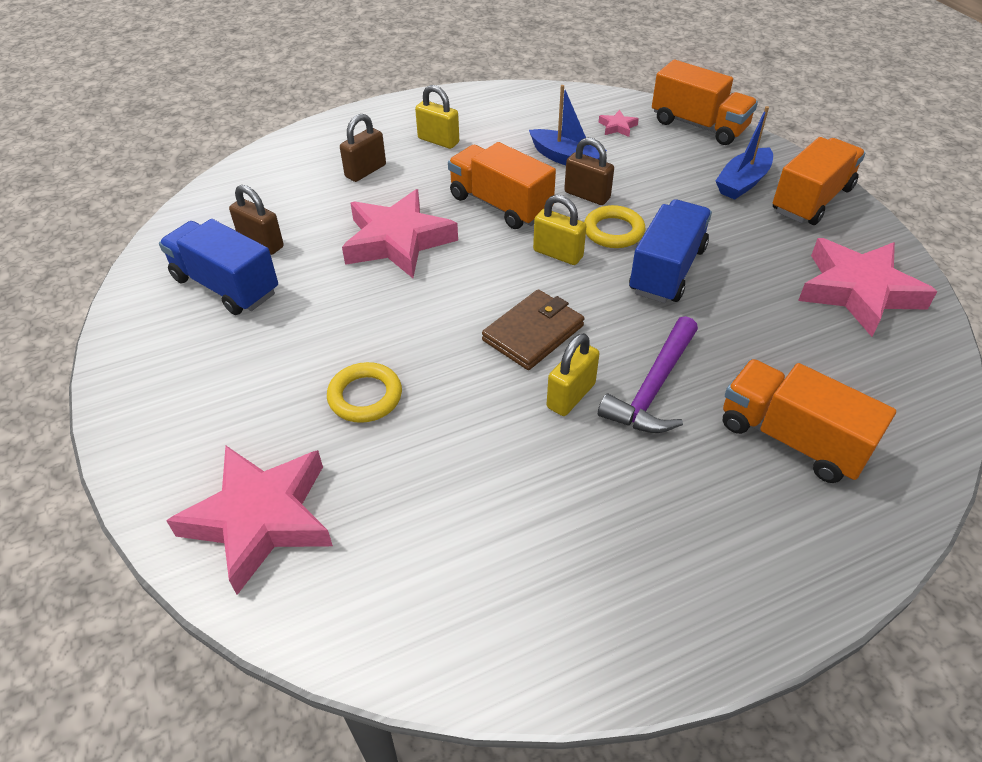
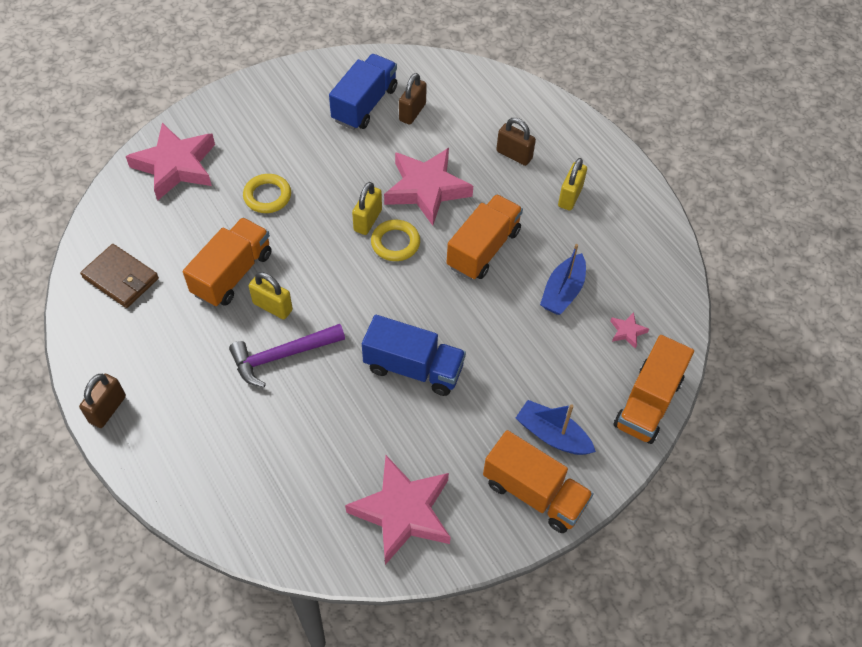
camera: 80 degrees right, 10 degrees up
(533, 333) = (332, 281): brown wallet -> brown wallet (121, 278)
(558, 254) = (424, 292): yellow padlock -> yellow padlock (367, 220)
(587, 195) = (508, 309): brown padlock -> brown padlock (107, 409)
(613, 231) = (460, 330): yellow ring -> yellow ring (395, 243)
(653, 388) = (282, 356): purple hammer -> purple hammer turned 45 degrees counterclockwise
(791, 439) = (237, 439): orange truck -> orange truck (232, 274)

